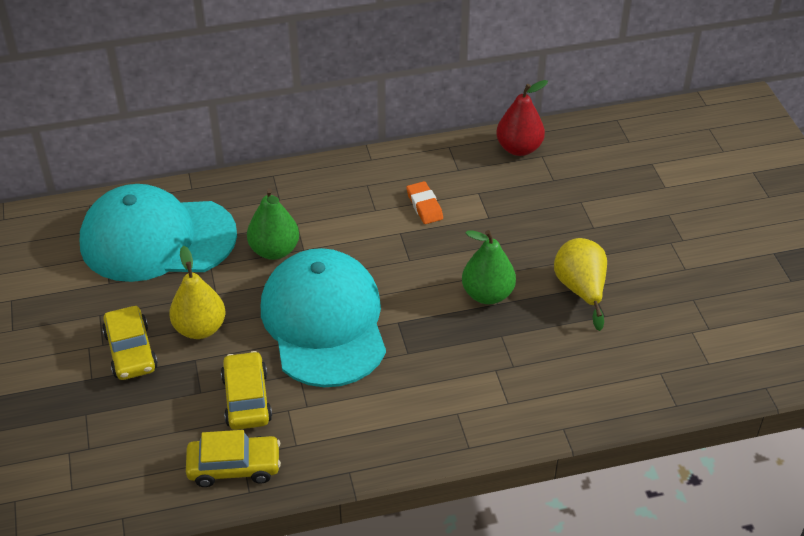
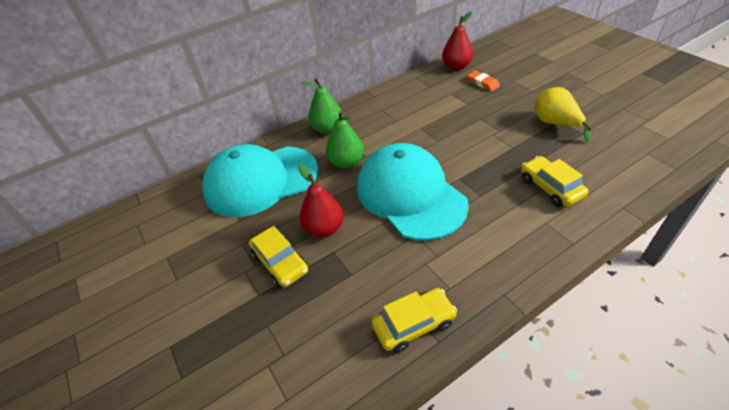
camera: 15 degrees left, 0 degrees up
(200, 328) = (324, 228): yellow pear -> red pear
(247, 398) = (389, 266): yellow car -> yellow car (550, 187)
(424, 206) = (425, 109): orange eraser -> orange eraser (483, 83)
(487, 294) = (502, 144): green pear -> green pear (327, 129)

